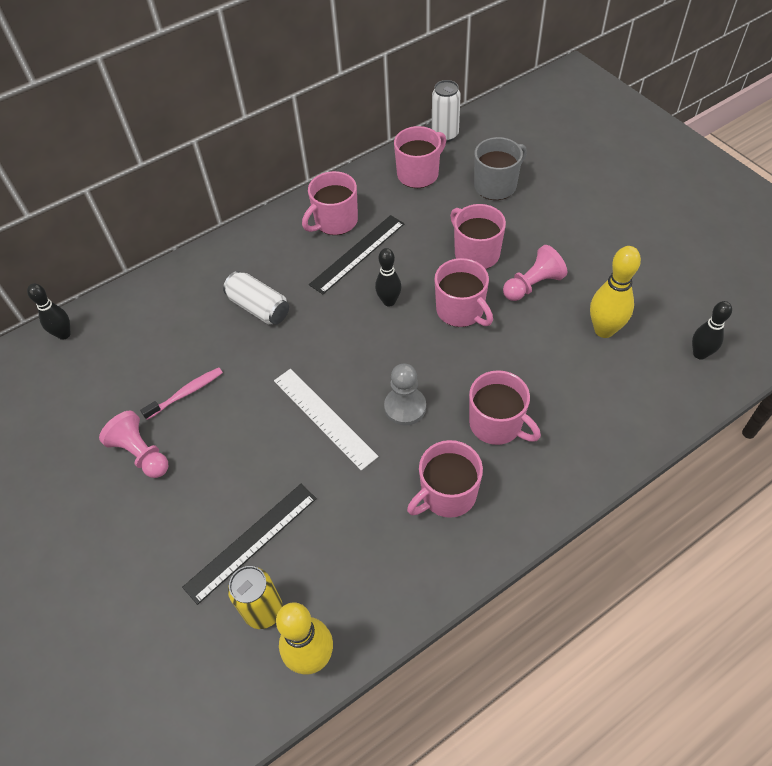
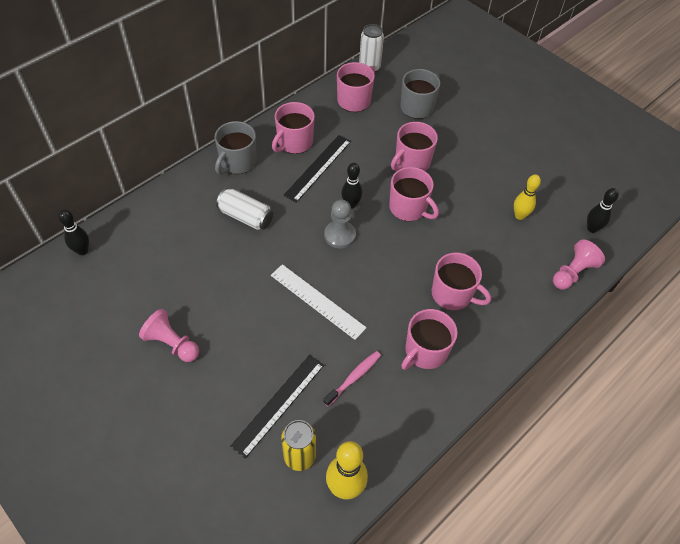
camera: 15 degrees left, 0 degrees up
(186, 393) = (199, 291): pink toothbrush -> pink toothbrush (354, 377)
(262, 241) = (237, 162): none -> grey mug
(405, 407) = (379, 287): grey pawn -> grey pawn (340, 235)
(476, 253) = (411, 162): pink mug -> pink mug turned 90 degrees counterclockwise
(532, 285) = (460, 184): pink pawn -> pink pawn (572, 273)
(604, 330) = (519, 215): yellow bowling pin -> yellow bowling pin, size x0.66

